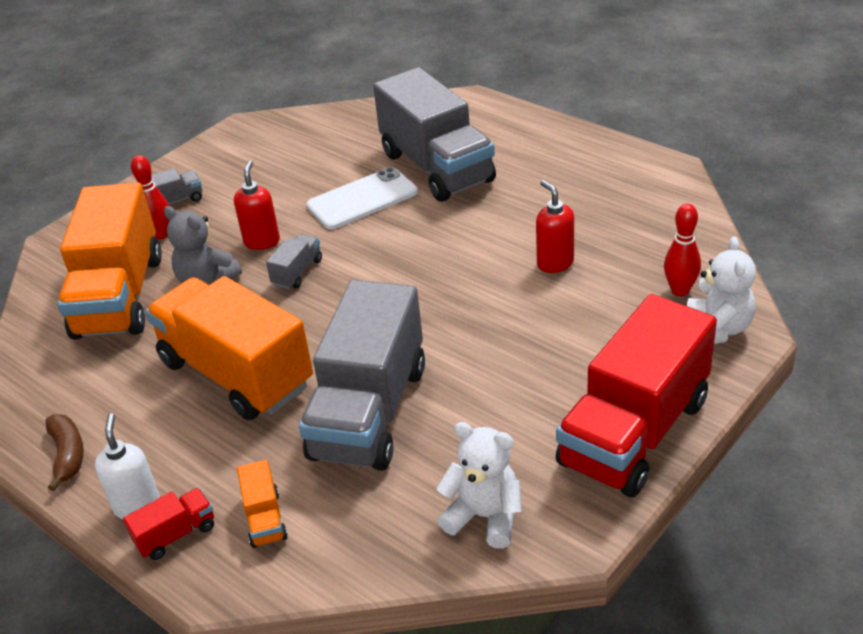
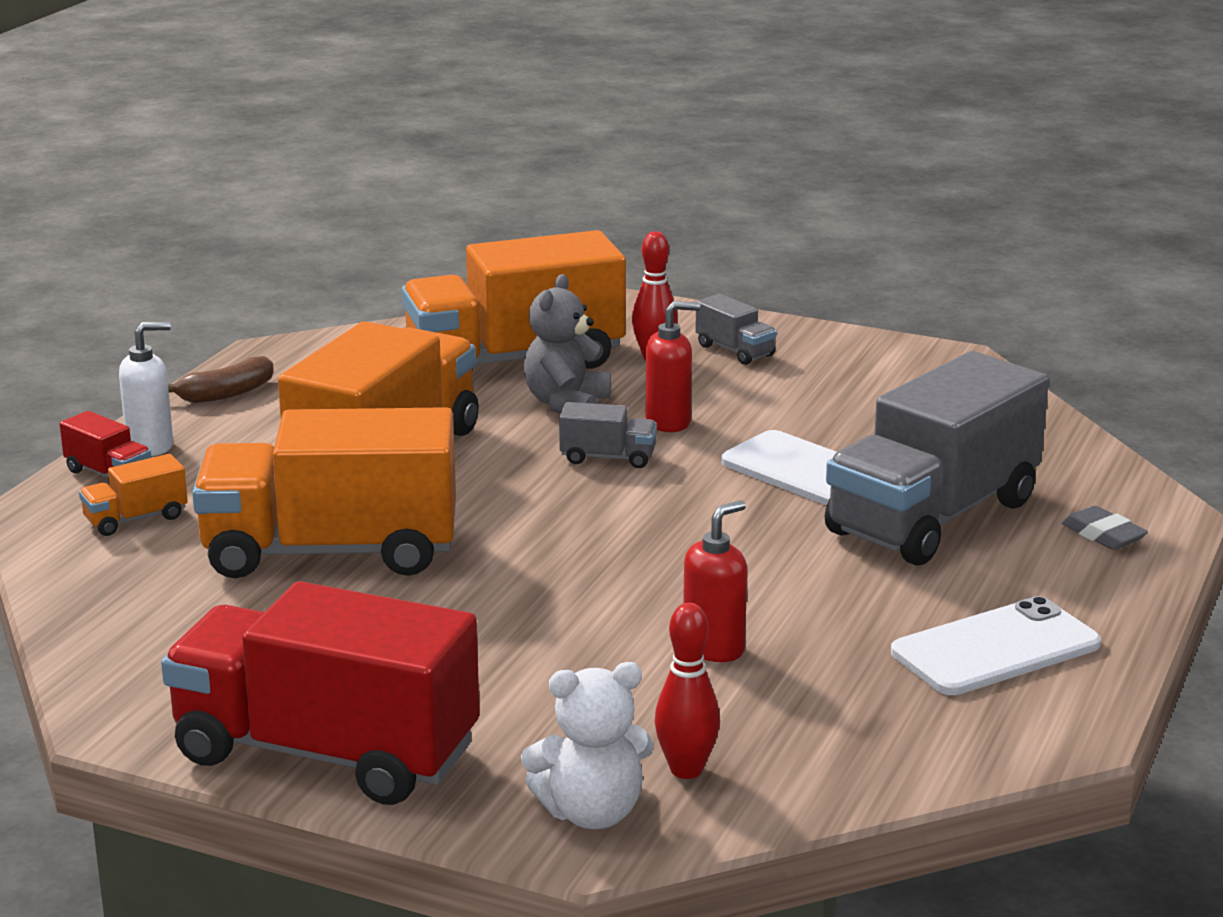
camera: 70 degrees right, 15 degrees down
(369, 412) = (331, 552): grey truck -> orange truck
(480, 121) = (1103, 535): none -> grey eraser
(484, 517) = (148, 656): white teddy bear -> none
(584, 173) = (995, 649): none -> white phone

